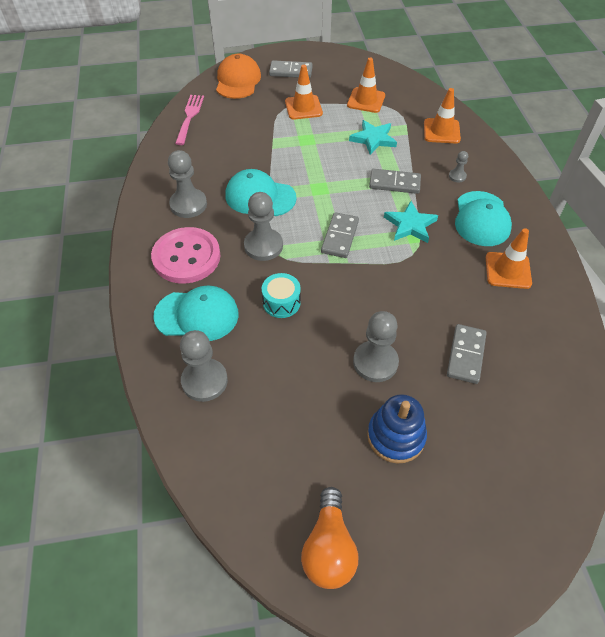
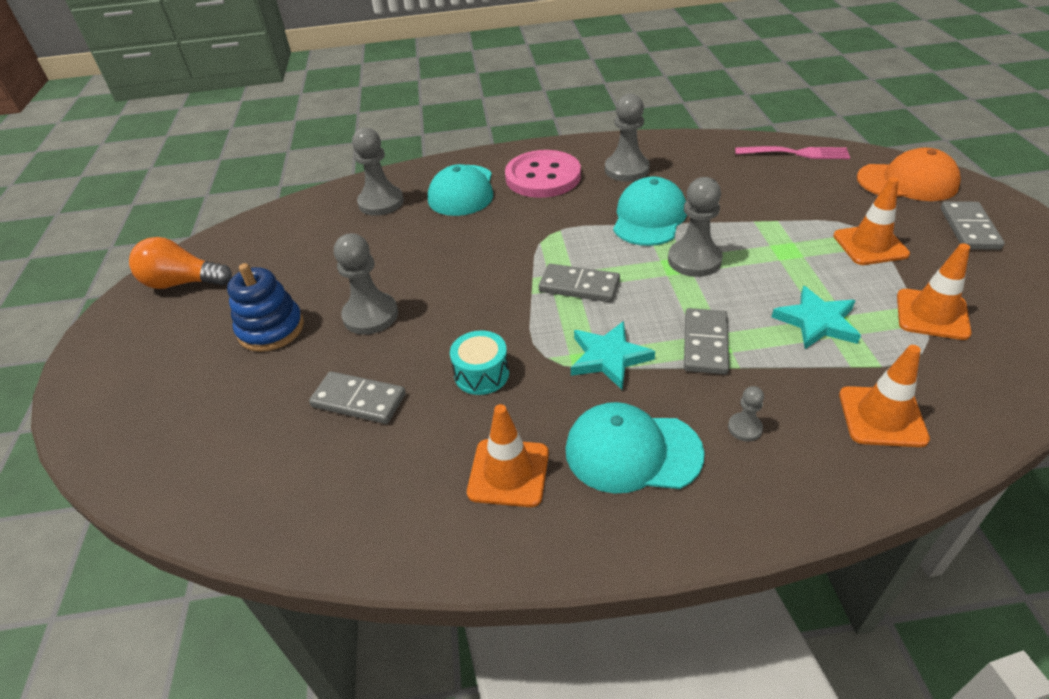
camera: 95 degrees right, 10 degrees down
(263, 246) = (561, 225): grey pawn -> grey pawn (694, 260)
(281, 302) = (471, 243): turquoise drum -> turquoise drum (481, 374)

